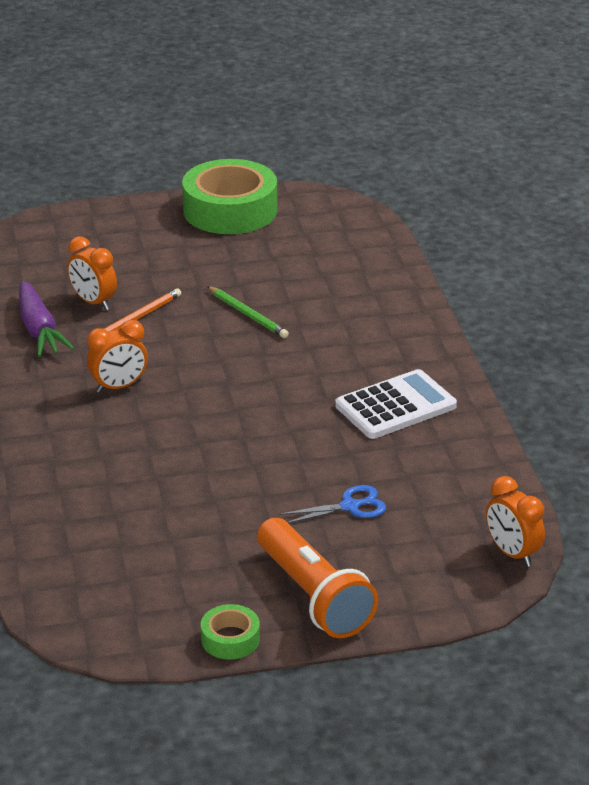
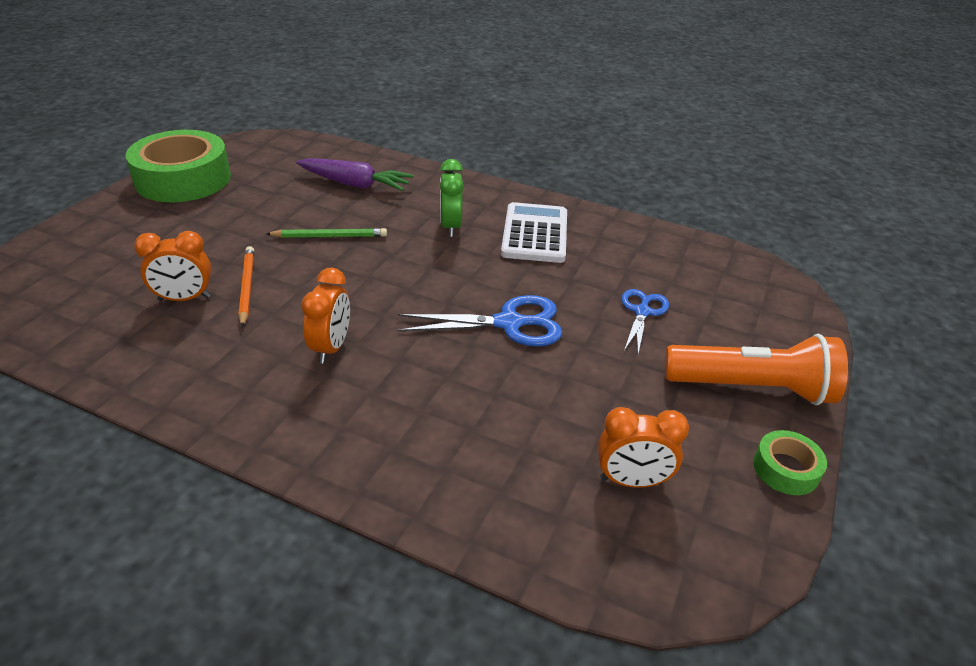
camera: 55 degrees left, 5 degrees up
(39, 330) = (170, 350): purple carrot -> purple carrot (355, 184)
(246, 448) = (509, 323): none -> blue scissors
(344, 360) = (451, 227): none -> green clock
(512, 553) = (762, 272): orange clock -> orange clock (632, 481)

